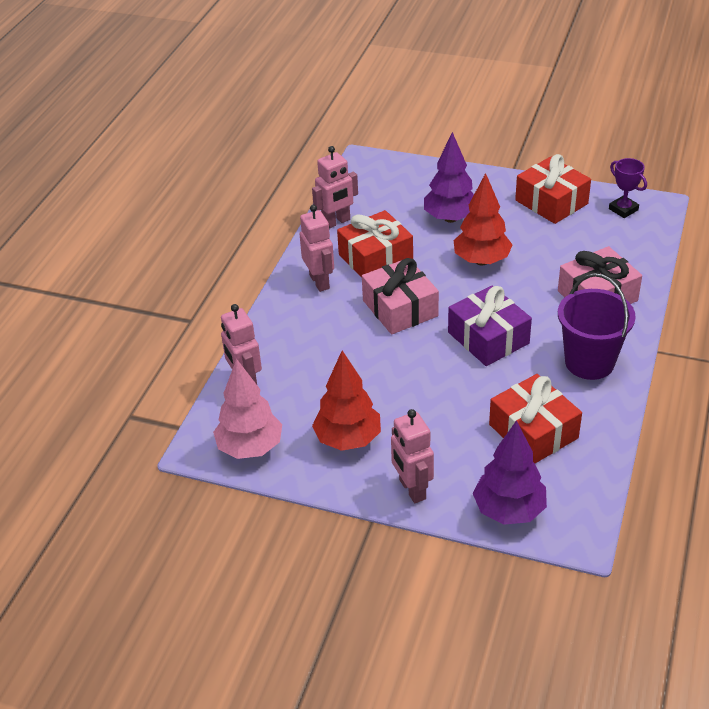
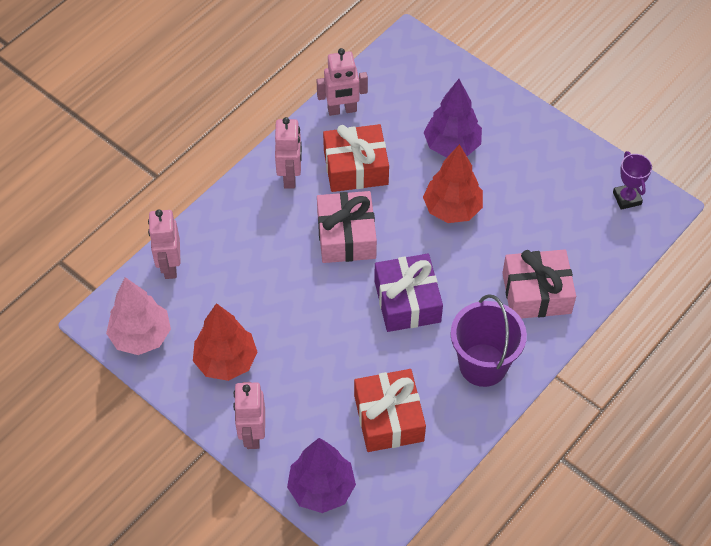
camera: 20 degrees right, 15 degrees up
(551, 202) = (561, 162): red gift -> none

